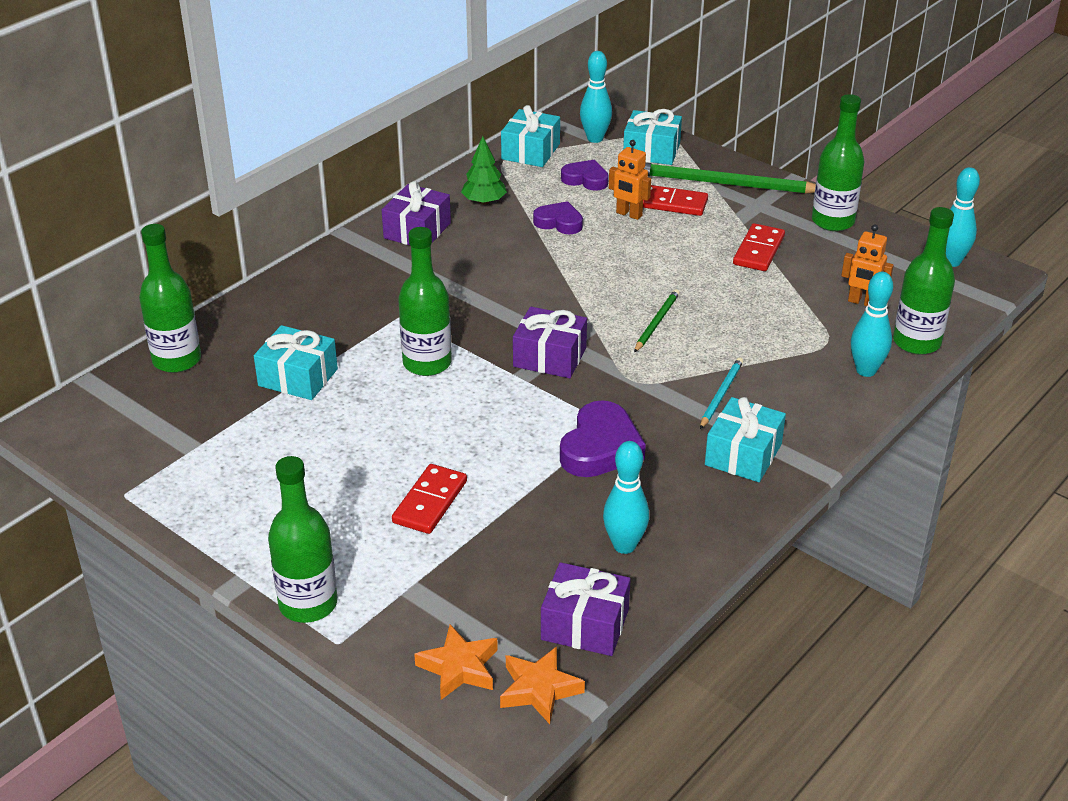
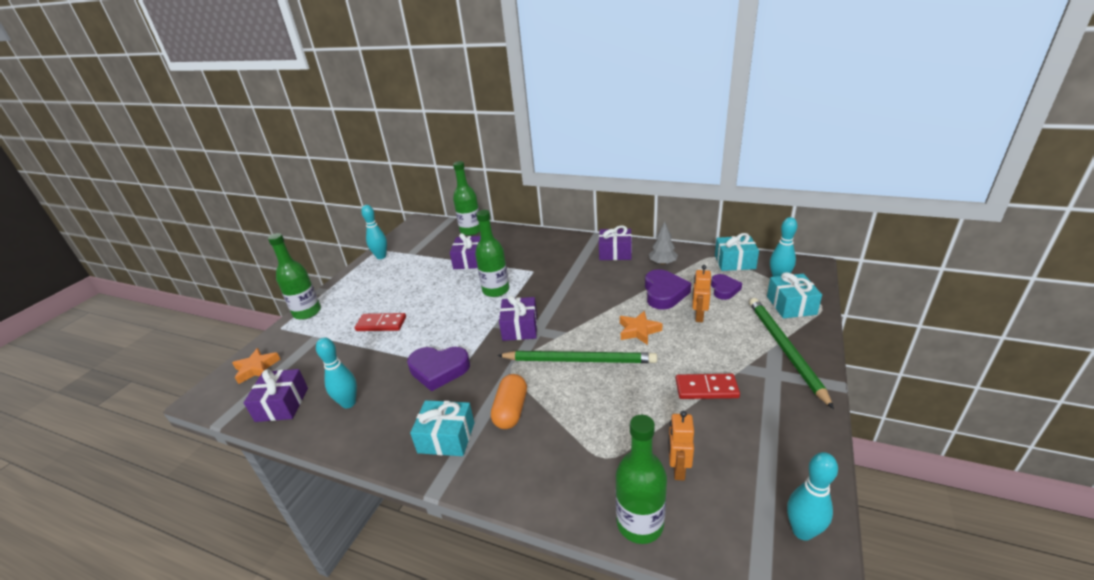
camera: 75 degrees right, 5 degrees down
(298, 377) = (469, 260): turquoise gift -> purple gift
(484, 202) = (662, 263): green tree -> grey tree
(539, 689) = (235, 400): orange star -> orange star (638, 331)
(559, 222) = (664, 293): purple heart -> purple heart, size x1.57
(656, 322) = (579, 360): green pencil -> green pencil, size x1.98
(672, 203) = (731, 331): red domino -> none
(721, 394) = (511, 410): turquoise pencil -> orange capsule
(833, 221) = (791, 424): green bottle -> none
(866, 370) = (577, 492): turquoise bowling pin -> turquoise bowling pin (381, 256)

